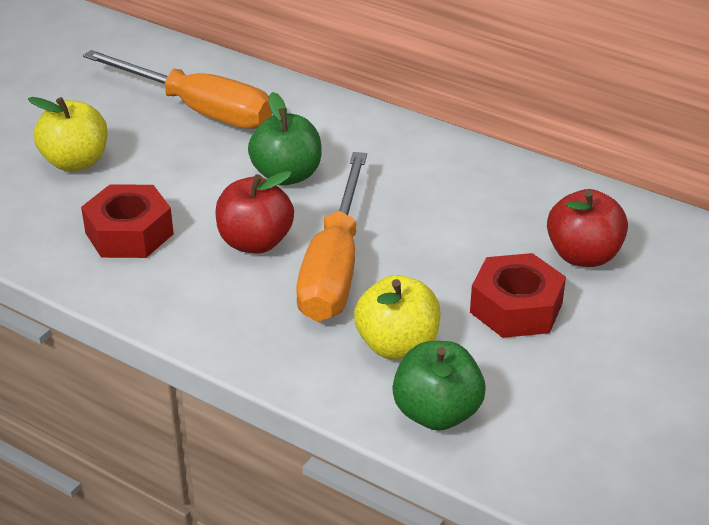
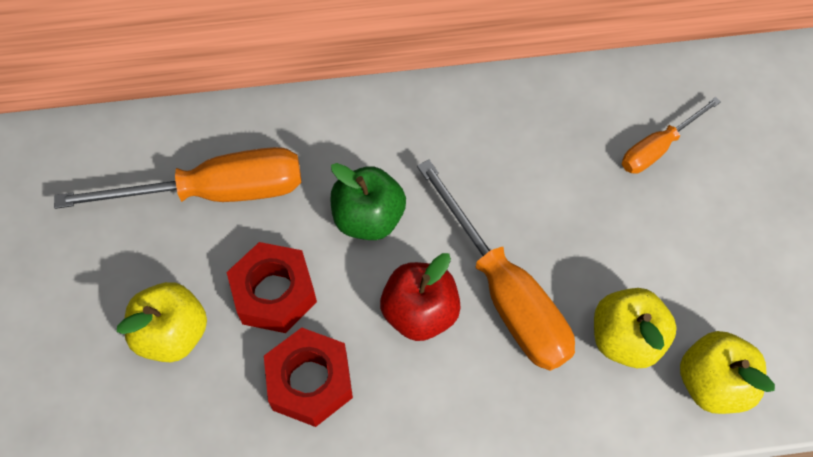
camera: 40 degrees left, 25 degrees up
(437, 413) = (712, 383): green apple -> yellow apple
(516, 308) = (664, 236): red nut -> red nut (274, 293)
(583, 255) = (658, 148): red apple -> orange screwdriver

